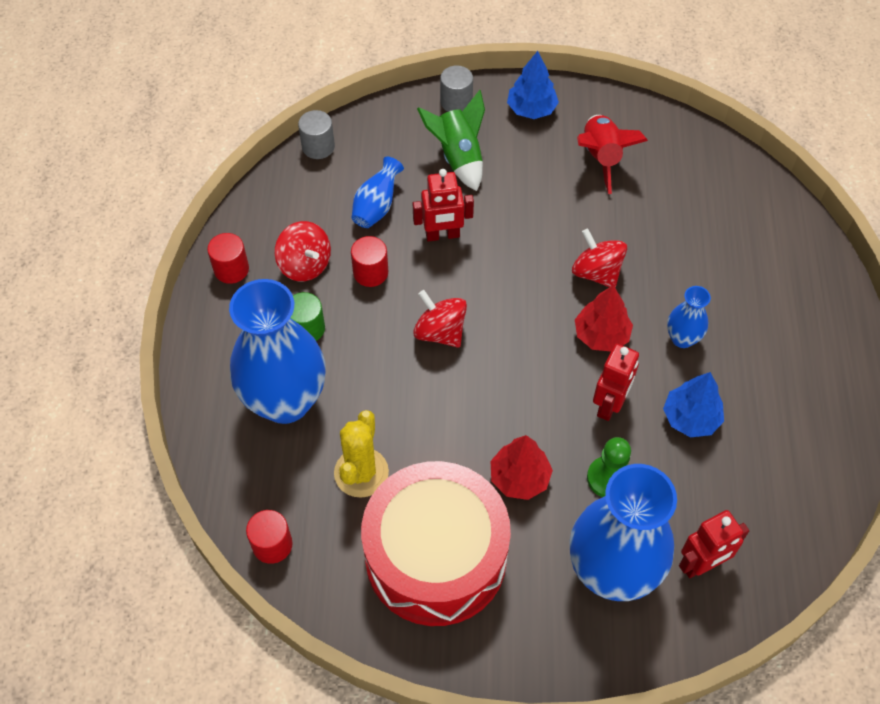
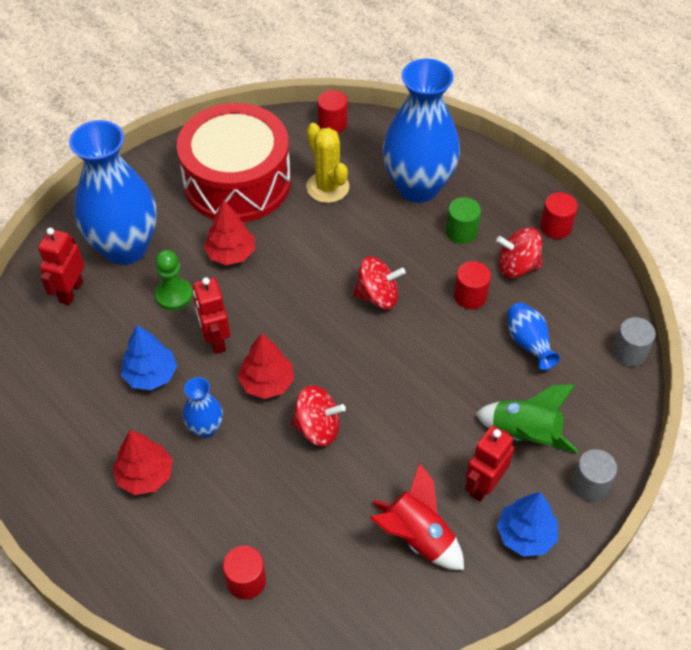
camera: 135 degrees right, 5 degrees down
(442, 235) = (457, 362): red robot -> red robot (484, 485)
(741, 218) = (246, 581): none -> red cylinder
(758, 340) = (145, 475): none -> red tree

